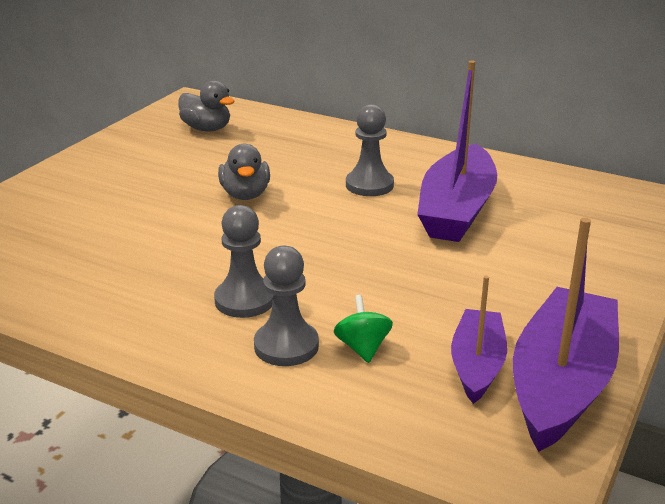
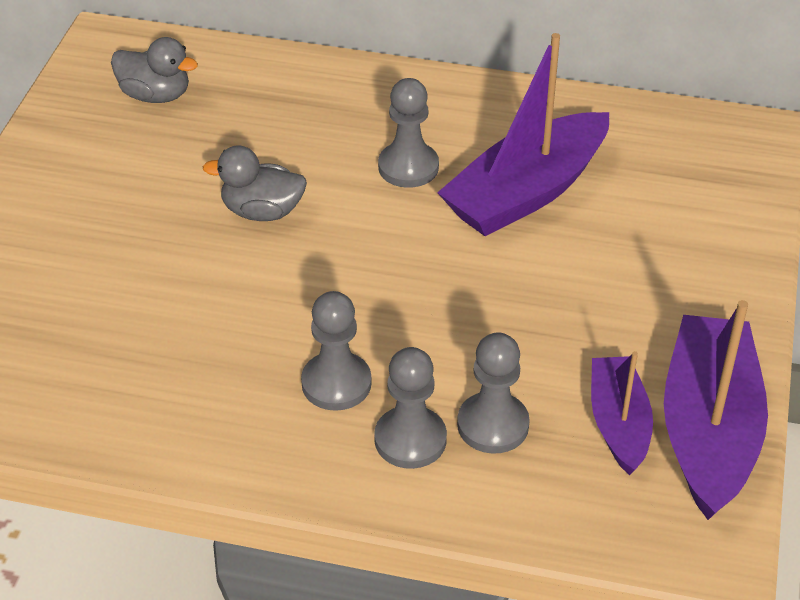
camera: 15 degrees left, 15 degrees up
(245, 195) = (262, 211): grey duck -> grey duck turned 120 degrees clockwise
(362, 348) = (493, 425): green spinning top -> grey pawn
(457, 210) = (526, 192): purple boat -> purple boat turned 45 degrees clockwise

